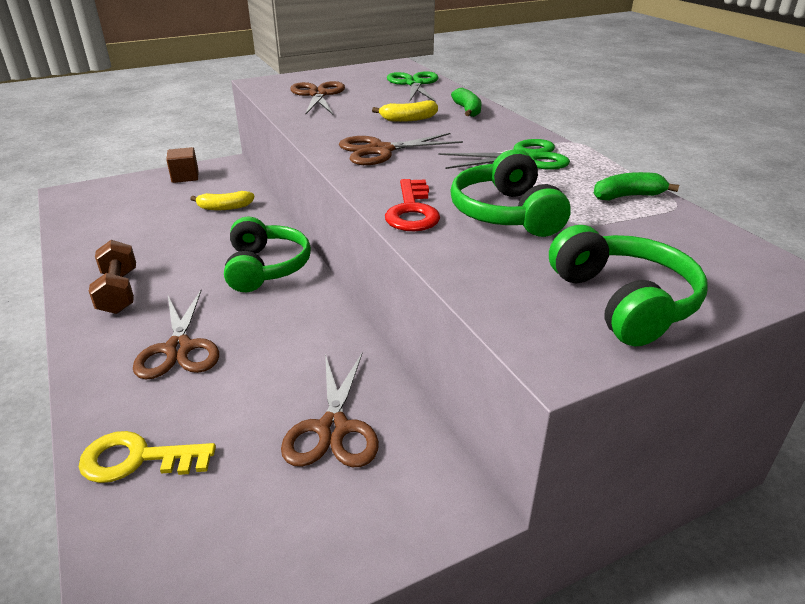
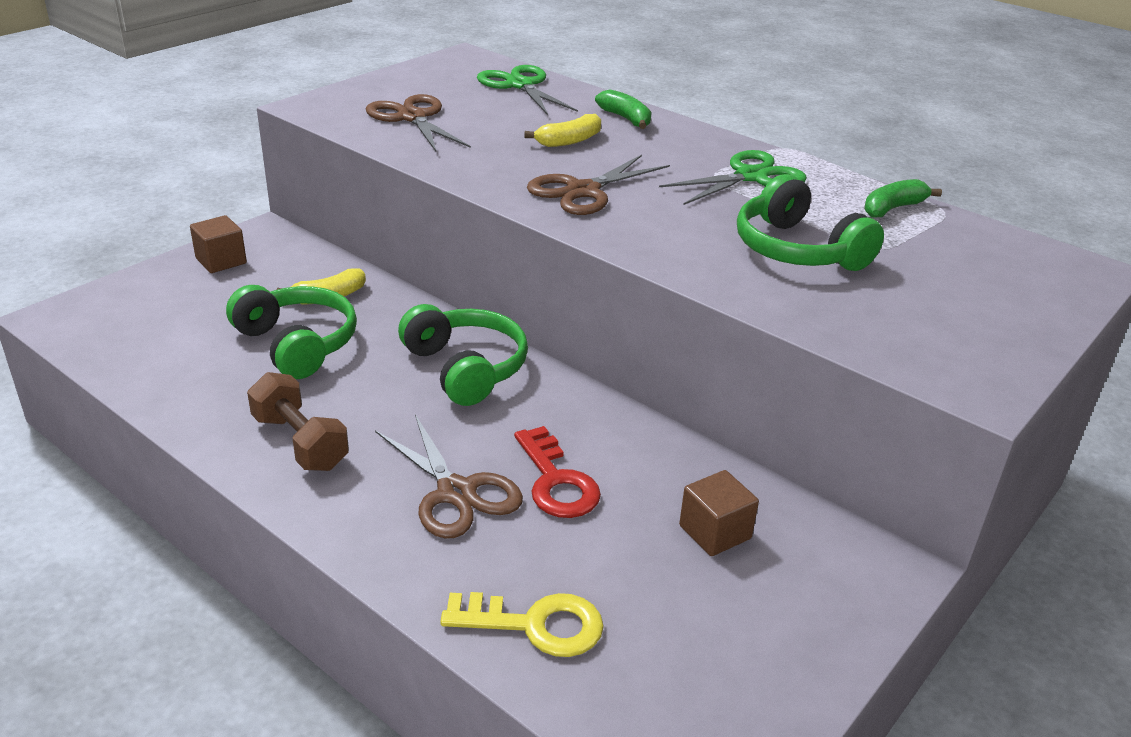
camera: 25 degrees left, 0 degrees up
(137, 459) = (535, 625): yellow key -> yellow key turned 150 degrees counterclockwise
(333, 429) = (715, 532): brown scissors -> brown cube
(412, 211) = (700, 265): red key -> red key (556, 481)
(623, 302) = (985, 325): green headphones -> green headphones (297, 344)

